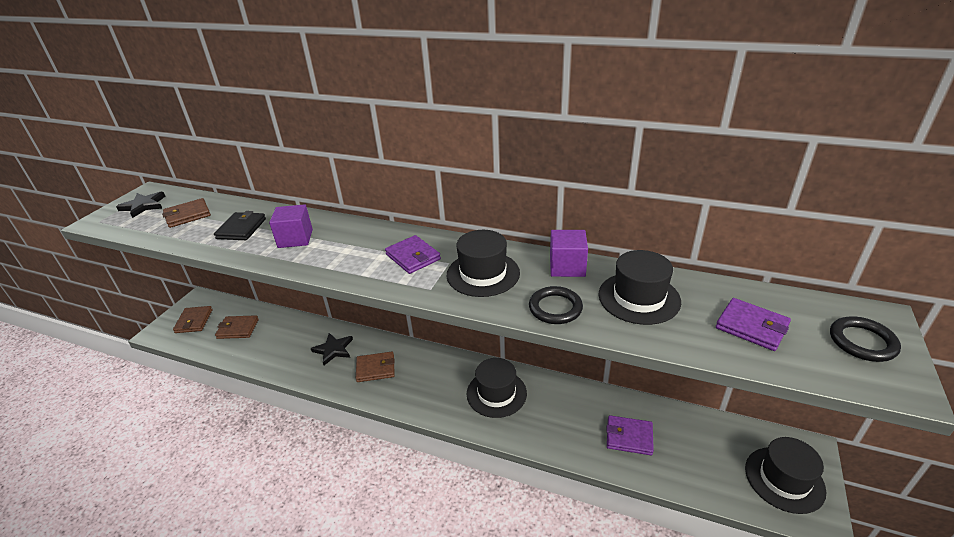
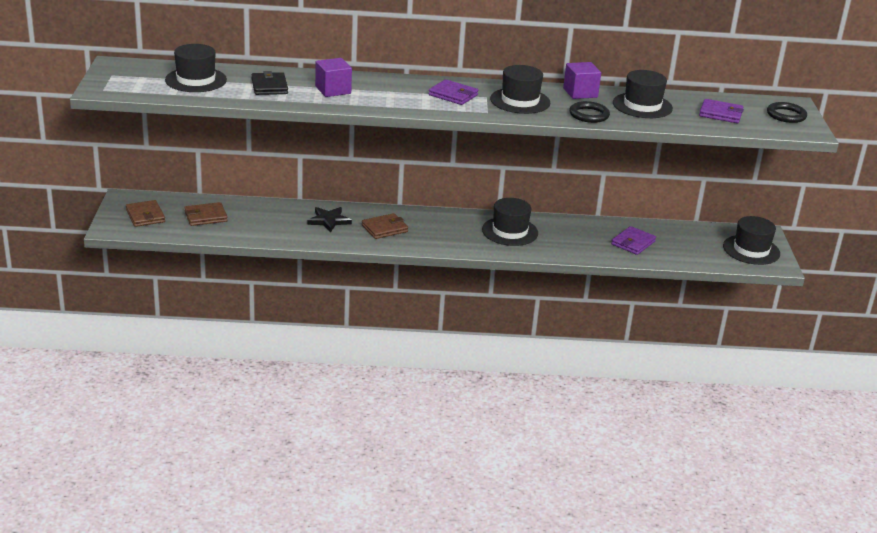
camera: 25 degrees left, 5 degrees down
(143, 206) = (132, 75): black star -> none
(187, 215) = (196, 80): brown wallet -> black hat
(629, 437) = (633, 243): purple wallet -> purple wallet turned 45 degrees counterclockwise

